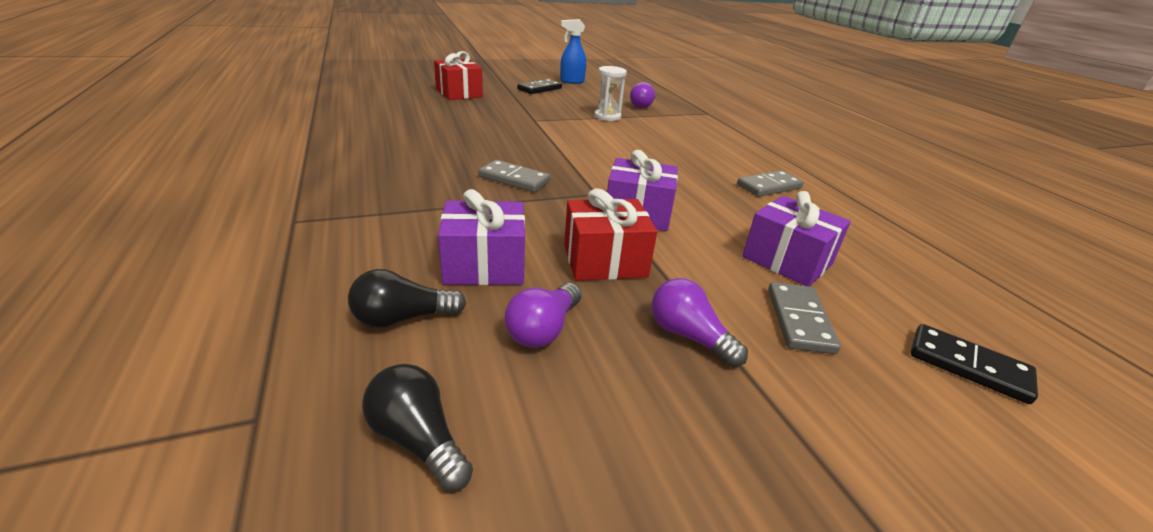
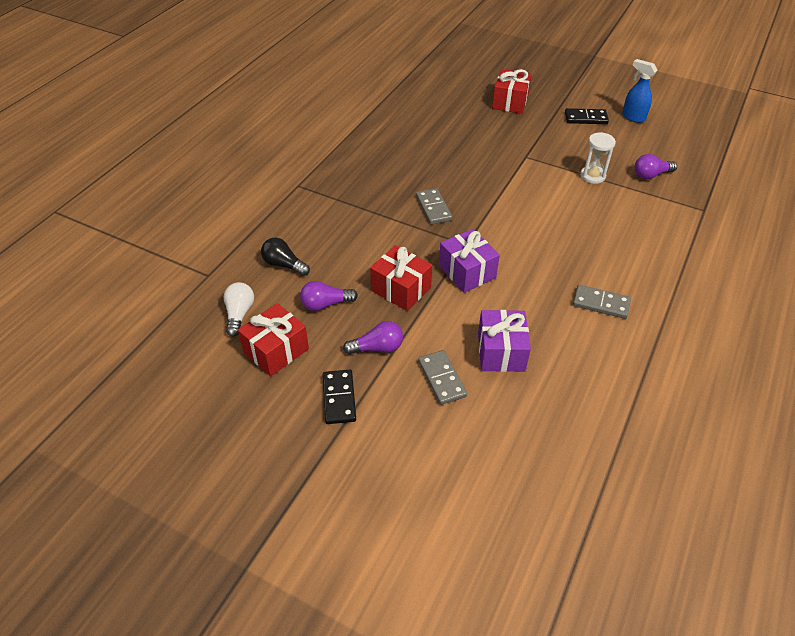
camera: 50 degrees right, 15 degrees up
(418, 440) = (239, 314): black light bulb -> white light bulb
(484, 265) = (344, 258): purple gift -> none
(571, 448) = (276, 350): none -> red gift
(688, 336) = (377, 348): purple light bulb -> purple light bulb turned 75 degrees clockwise
(799, 320) = (441, 379): grey domino -> grey domino turned 75 degrees counterclockwise
(968, 366) = (483, 455): black domino -> black domino (339, 398)

